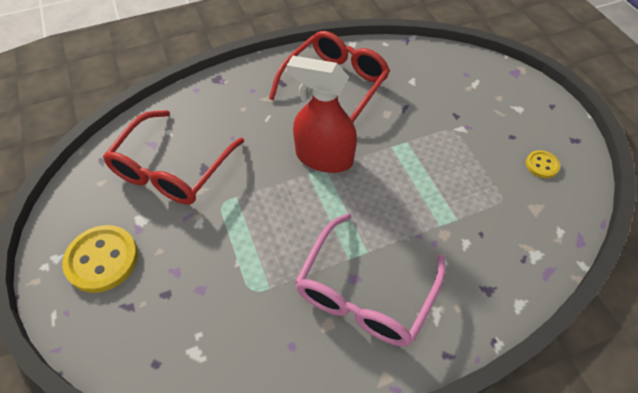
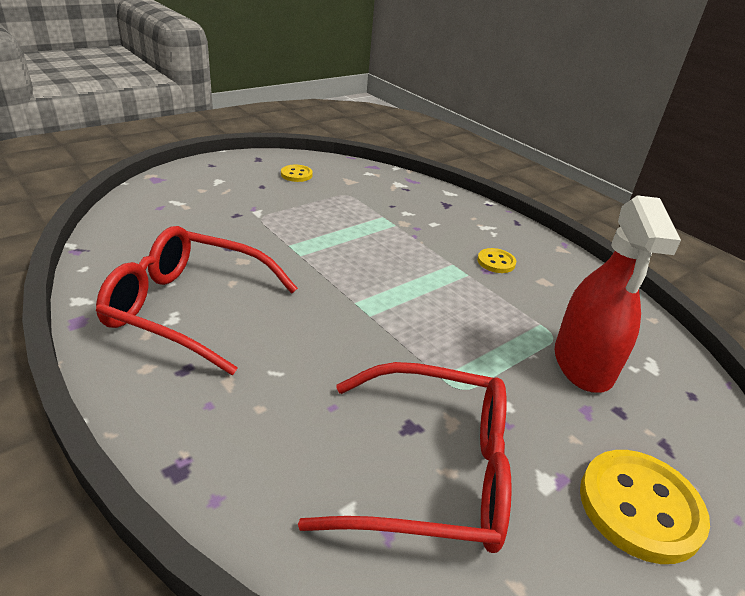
camera: 110 degrees left, 20 degrees down
(324, 157) = (338, 304): red spray bottle -> red spray bottle (583, 364)
(365, 292) = (496, 262): pink glasses -> yellow button

